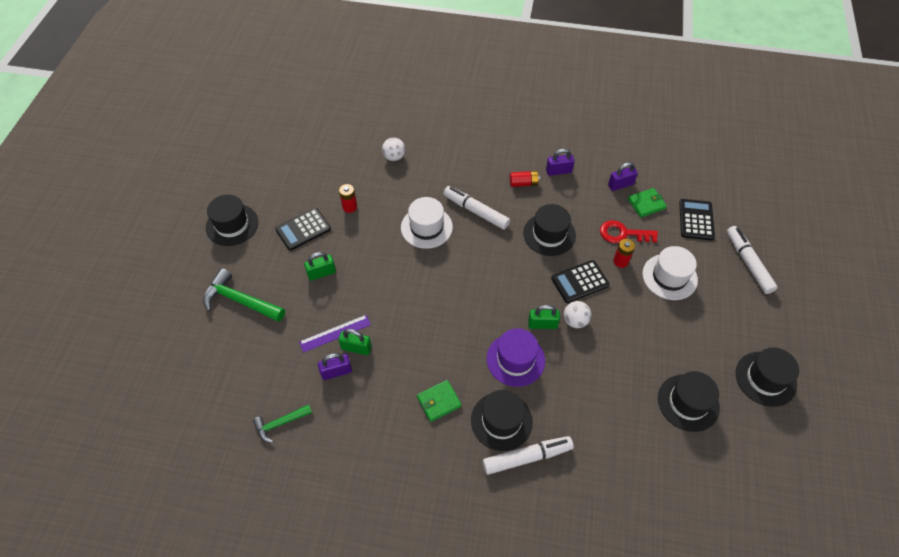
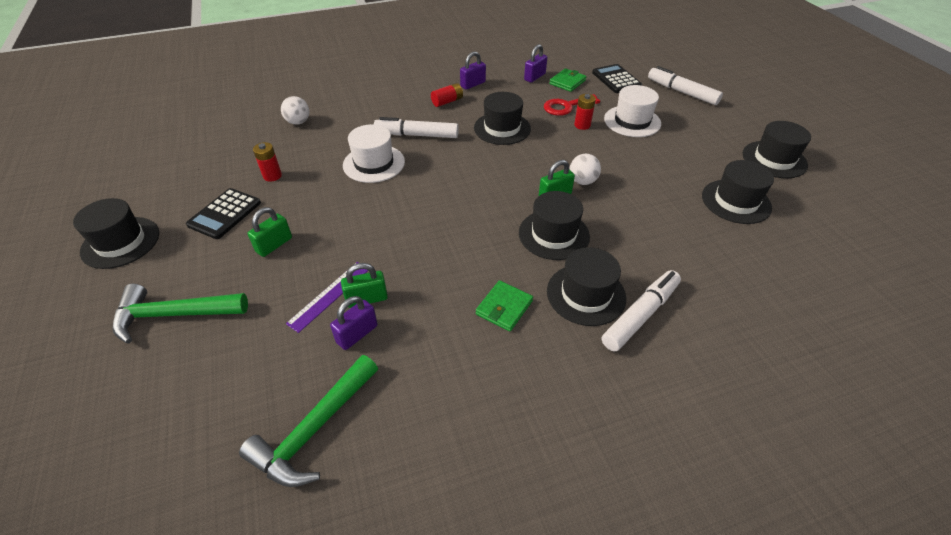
camera: 30 degrees left, 10 degrees down
(280, 423) = (314, 430): green hammer -> green hammer, size x1.67
(515, 359) = (553, 234): purple hat -> black hat
(580, 282) = (560, 151): black calculator -> none

